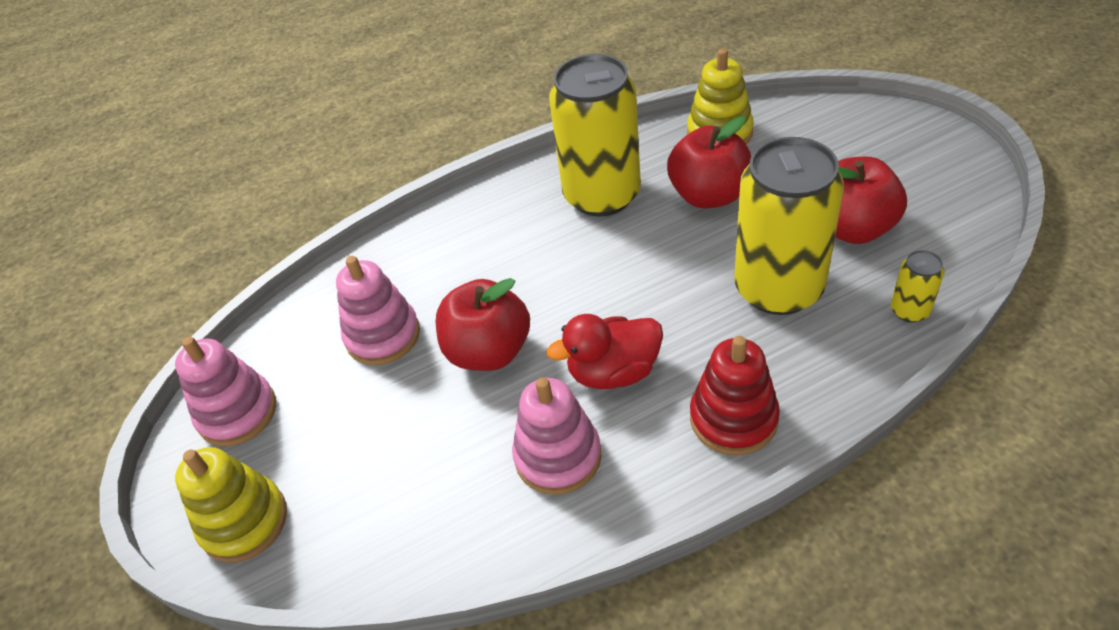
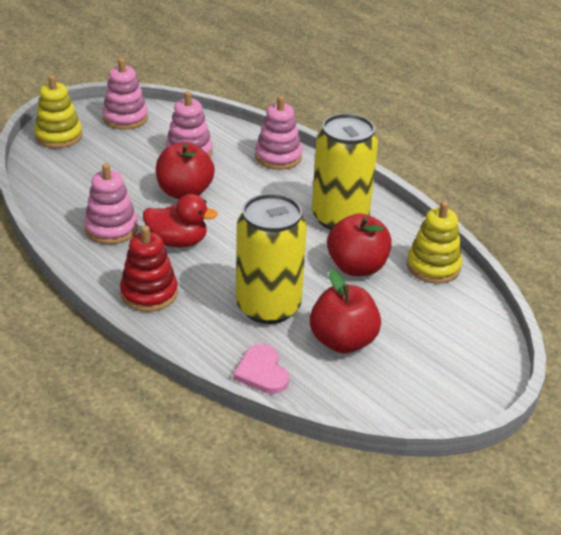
camera: 65 degrees right, 10 degrees down
(439, 236) = (278, 157): none -> pink stacking toy
(613, 372) = (178, 242): red duck -> red duck turned 135 degrees clockwise
(910, 310) = (262, 372): yellow can -> pink heart

